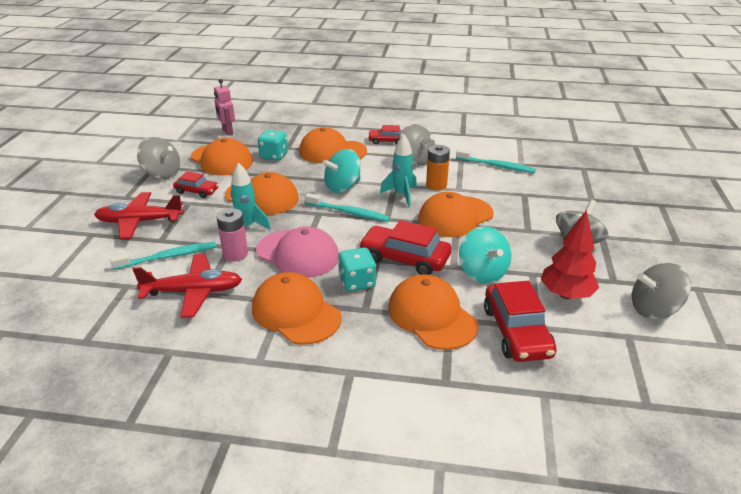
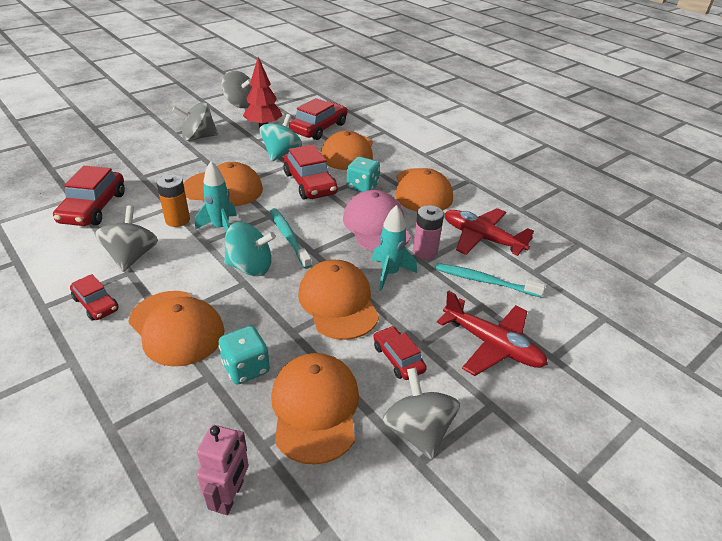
camera: 140 degrees left, 5 degrees up
(496, 166) = (93, 207): turquoise toothbrush -> red car

